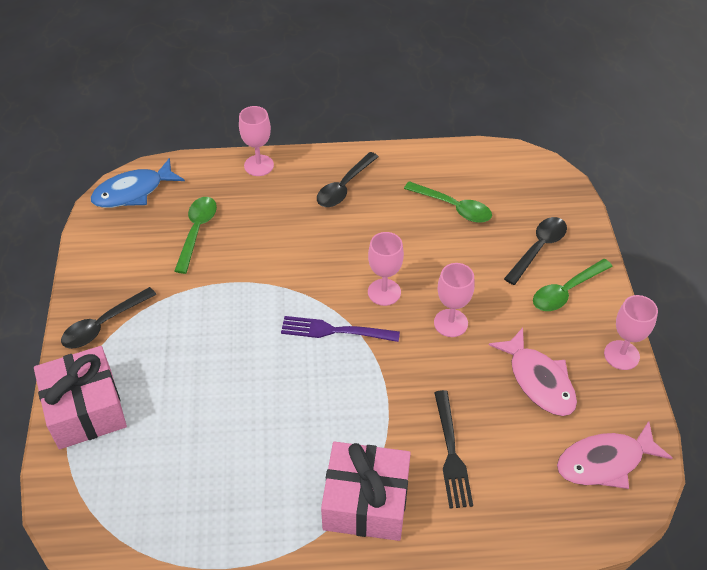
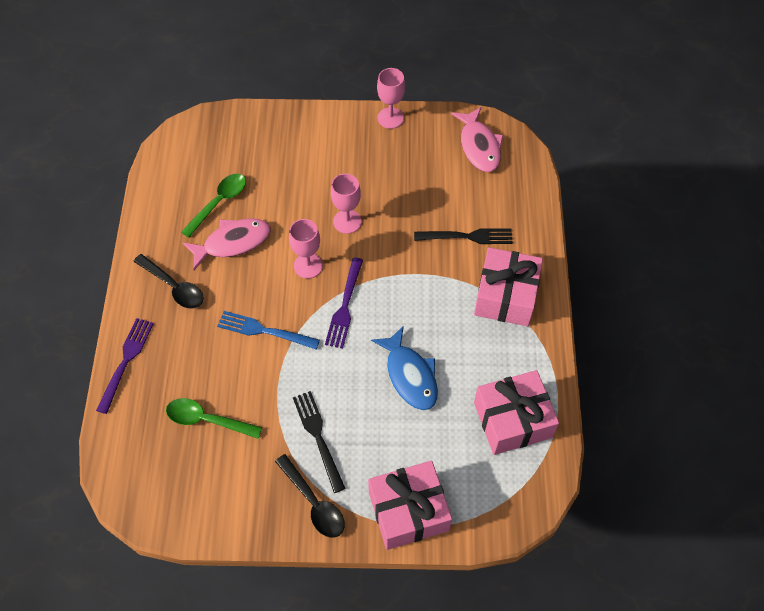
camera: 85 degrees left, 10 degrees up
(133, 192) = (137, 485): blue fish -> blue fish (410, 375)
(175, 321) = (318, 437): none -> black fork
(190, 513) = (512, 420): none -> pink gift
(259, 165) = (126, 361): pink goblet -> purple fork
(298, 263) = (264, 331): none -> blue fork
(538, 249) = (278, 150): black spoon -> none
(539, 380) = (408, 172): pink fish -> pink fish (233, 242)
(566, 291) = (325, 139): green spoon -> none

